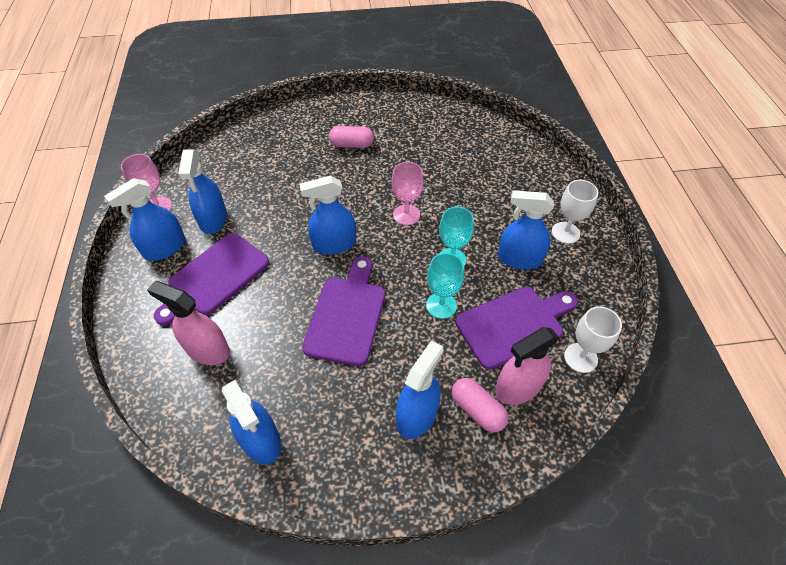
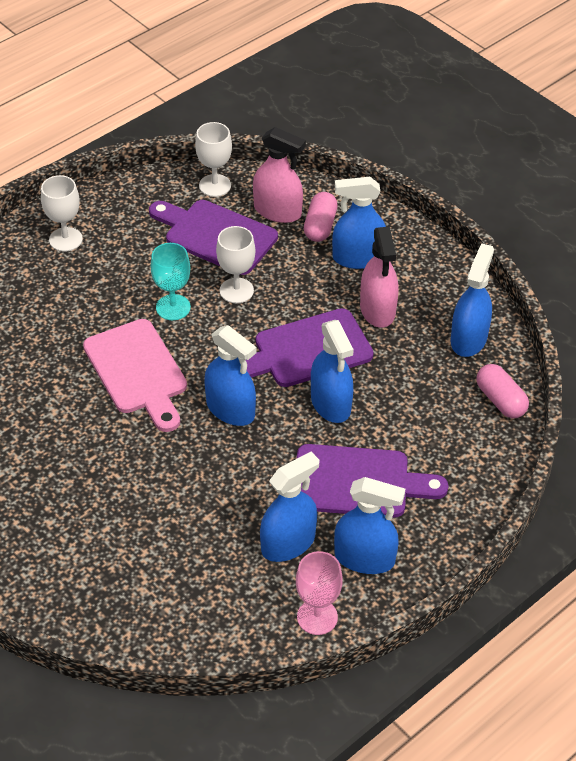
camera: 125 degrees left, 5 degrees down
(207, 350) = (434, 429): pink spray bottle -> pink spray bottle (377, 310)
(352, 145) = (53, 487): pink capsule -> pink capsule (500, 400)
(406, 214) = (138, 371): pink goblet -> pink cutting board
(441, 305) = (236, 290): turquoise goblet -> white goblet
(519, 259) = (130, 260): blue spray bottle -> blue spray bottle (331, 404)

